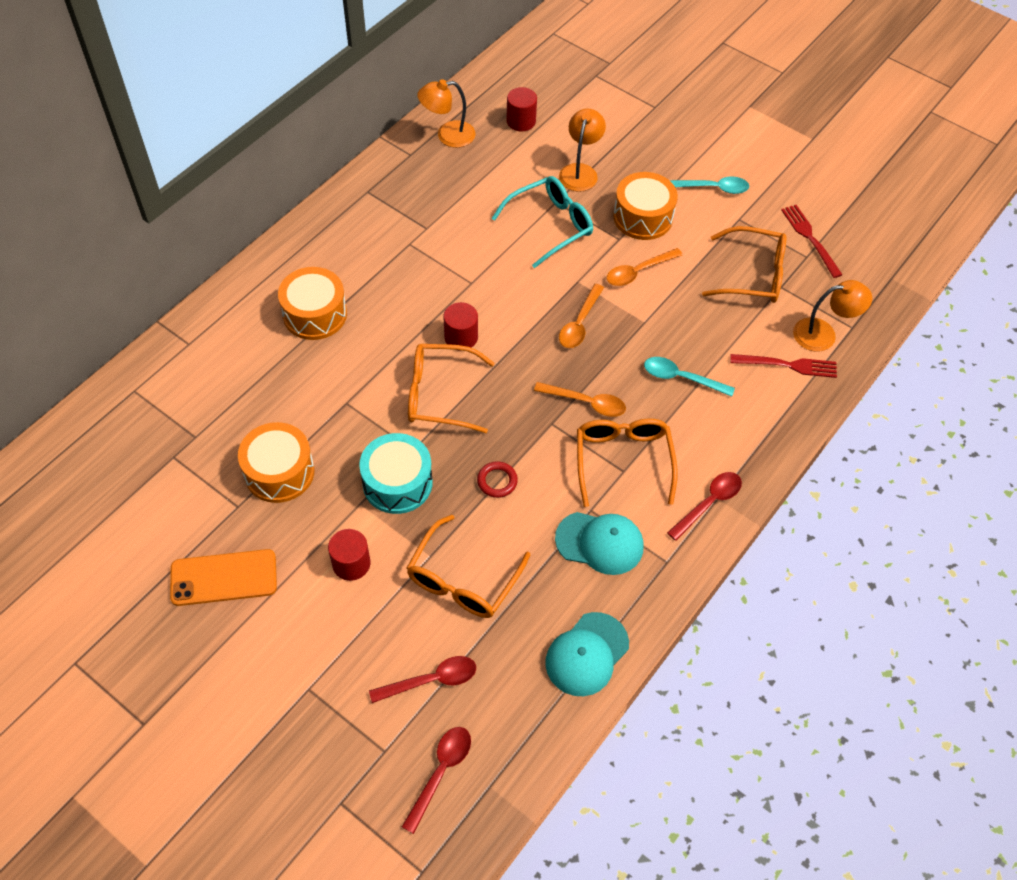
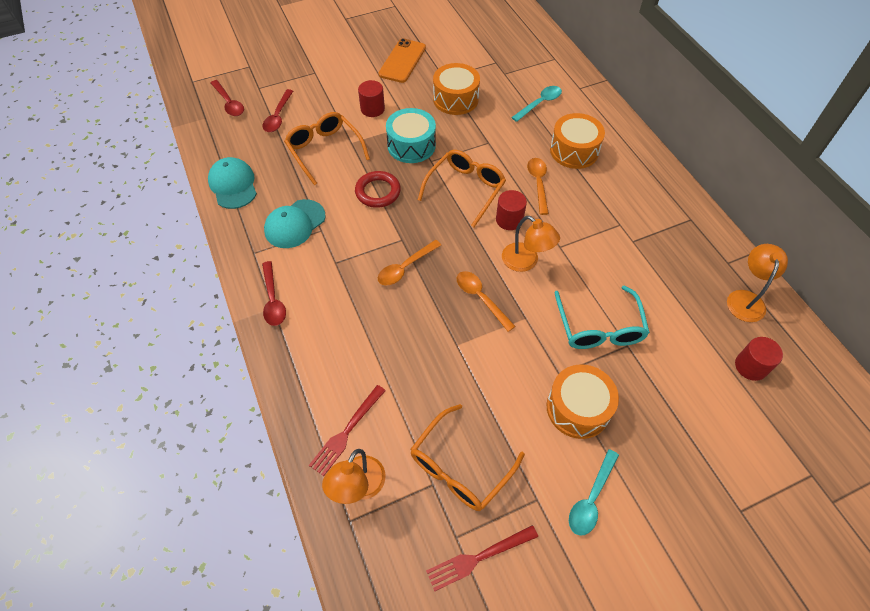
camera: 120 degrees right, 0 degrees up
(497, 481) = (378, 192): red ring -> red ring, size x1.54
(580, 171) = (661, 384): orange lamp -> orange lamp (526, 262)
(623, 461) = (343, 266): orange glasses -> none
(638, 272) = (513, 369): orange spoon -> orange spoon (538, 183)
(681, 378) = (387, 341): turquoise spoon -> turquoise spoon (540, 103)
(809, 238) = (478, 558): red fork -> red fork turned 150 degrees clockwise

